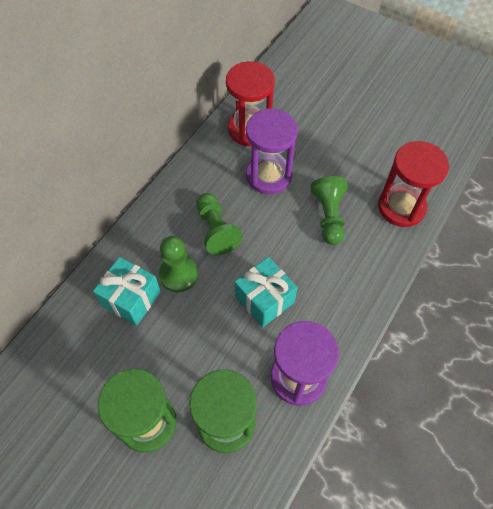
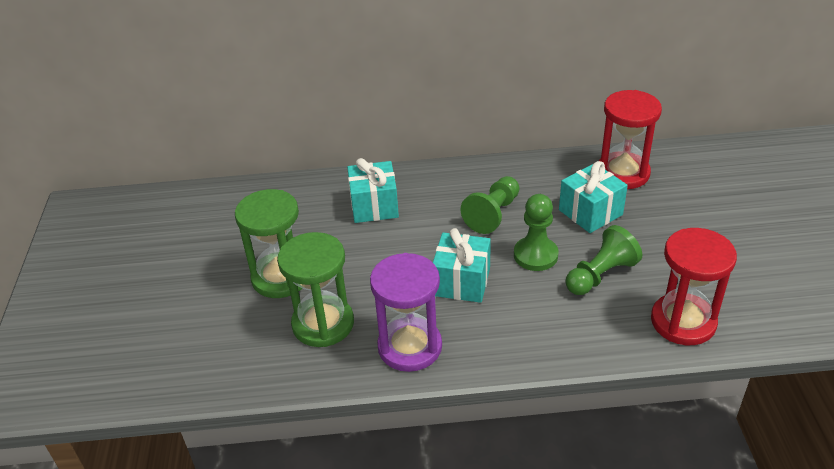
camera: 55 degrees right, 20 degrees down
(178, 274) = (425, 218): green pawn -> green pawn (535, 255)
(268, 175) = (590, 212): purple hourglass -> turquoise gift

